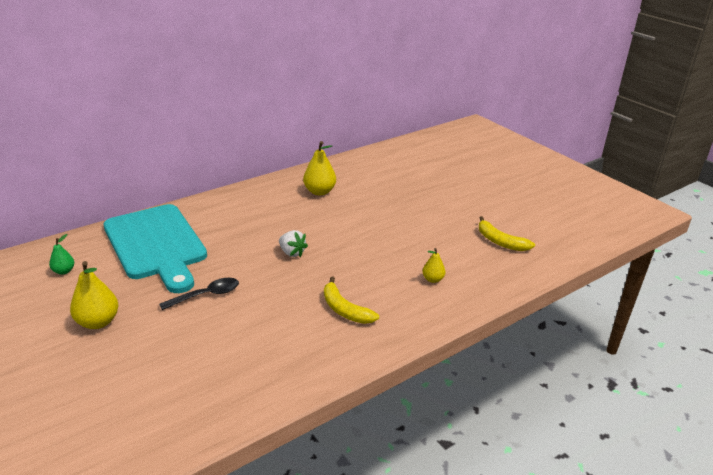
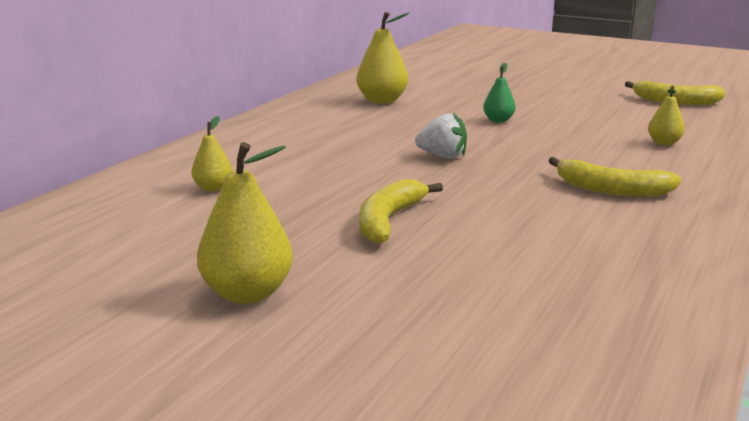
camera: 25 degrees left, 10 degrees down
(64, 271) = (81, 250): green pear -> green pear (498, 120)
(156, 244) = (213, 188): turquoise cutting board -> yellow pear
(206, 295) = (389, 221): black spoon -> yellow banana

